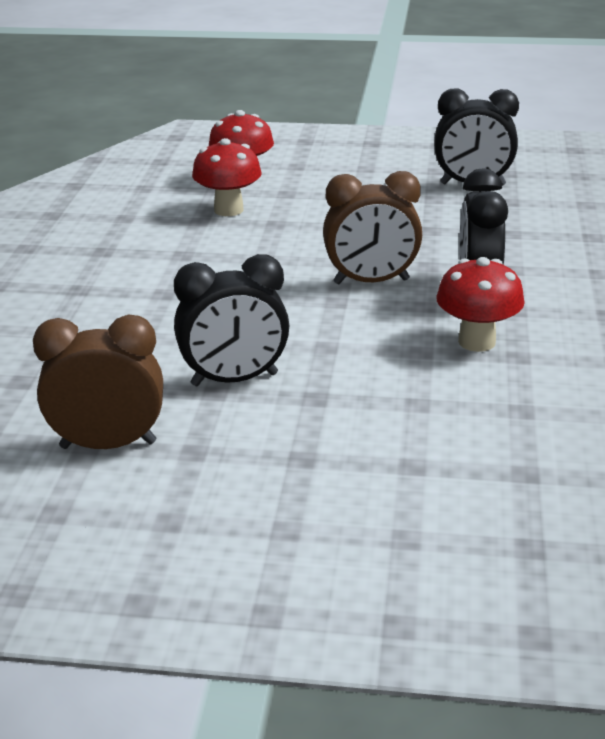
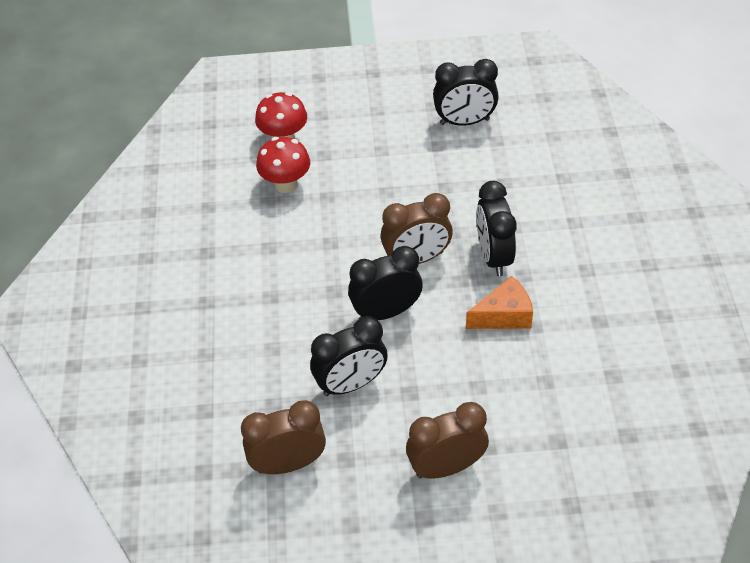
camera: 10 degrees left, 20 degrees up
(312, 321) = (386, 312): none -> black clock
(341, 478) = (446, 467): none -> brown clock
(477, 342) = (504, 315): red mushroom -> orange cheese

